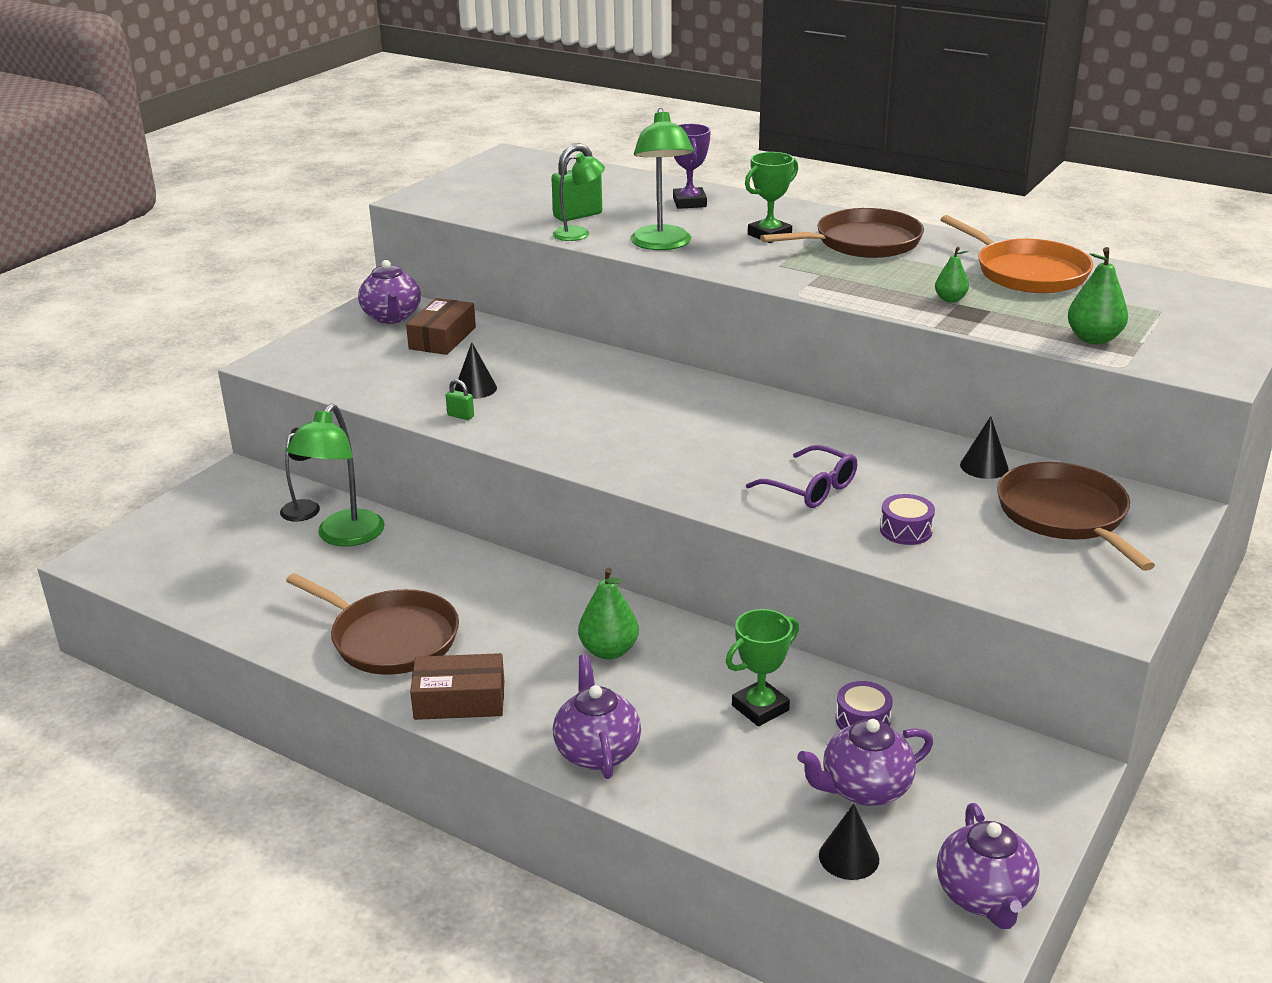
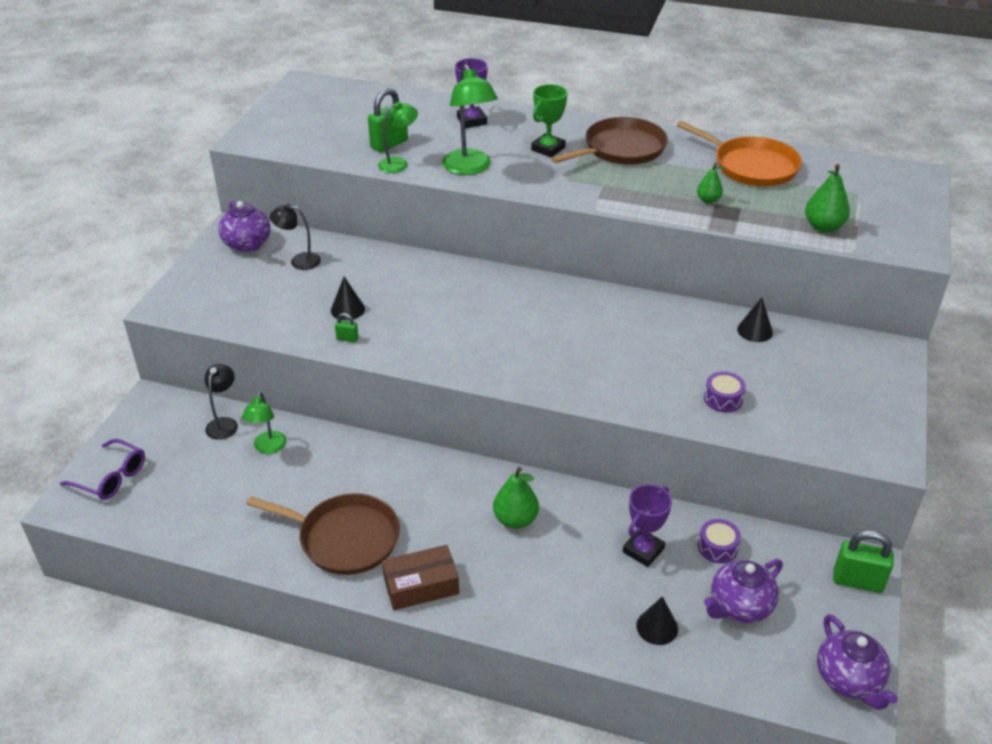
camera: 15 degrees left, 10 degrees up
(344, 537) = (268, 448): green lamp -> green lamp, size x0.61
(442, 338) = (299, 261): brown box -> black lamp
(597, 751) = (541, 611): purple teapot -> none
(760, 708) = (643, 550): green trophy -> purple trophy
(811, 488) = (641, 370): purple glasses -> purple glasses (111, 477)
(849, 857) = (749, 666): black cone -> black cone (657, 627)
(1045, 788) = (857, 581): none -> green padlock
(1065, 515) = (826, 367): brown pan -> none

